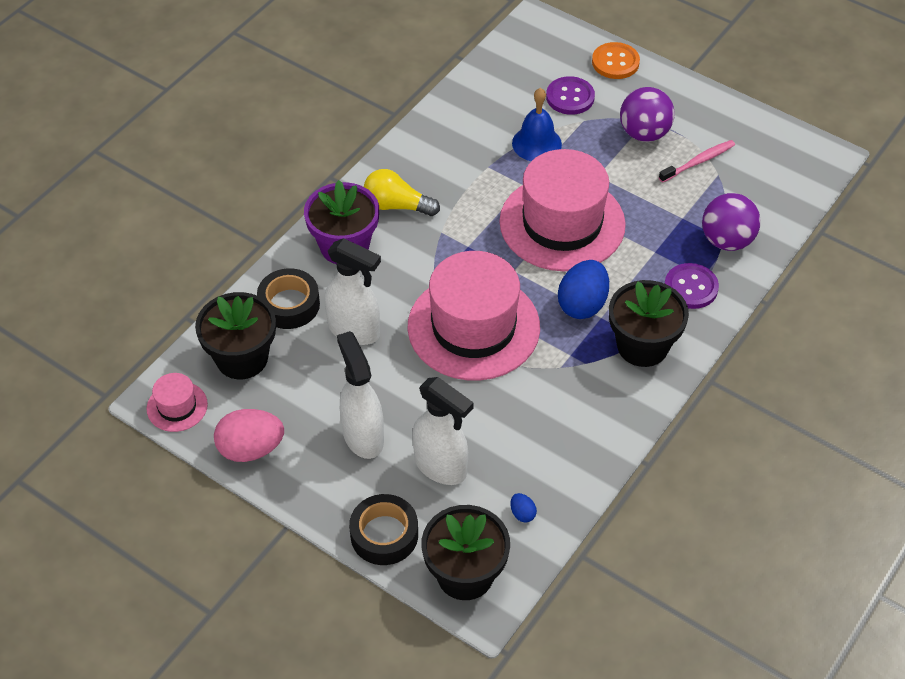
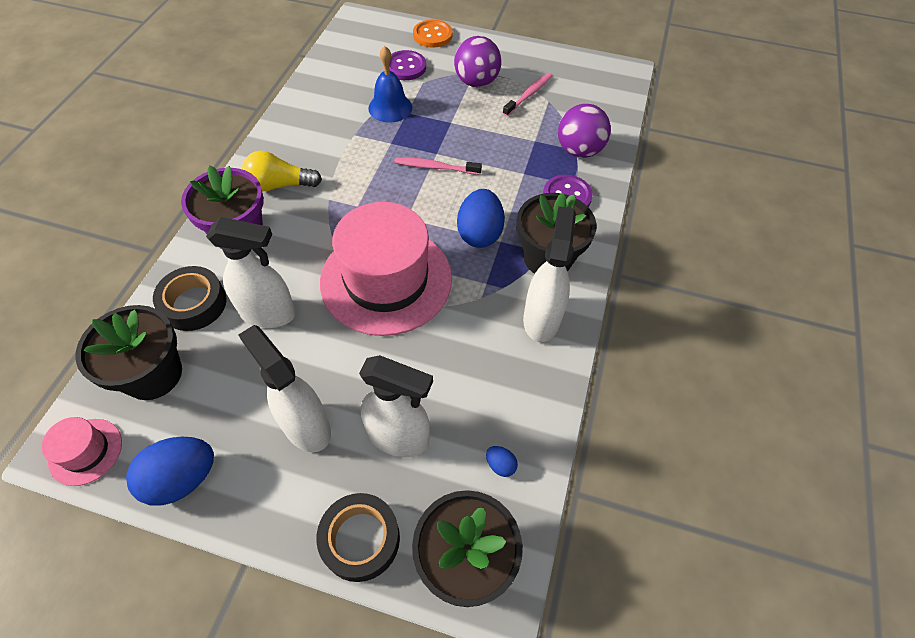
camera: 20 degrees left, 5 degrees up
(251, 449) = (182, 479): pink egg -> blue egg
(562, 223) = (435, 167): pink hat -> pink toothbrush
(611, 402) = (541, 319): none -> white spray bottle

